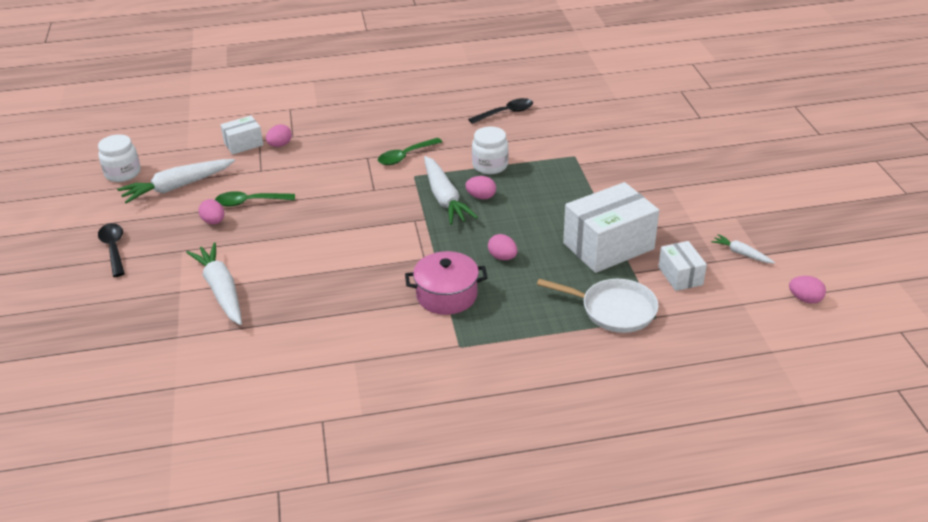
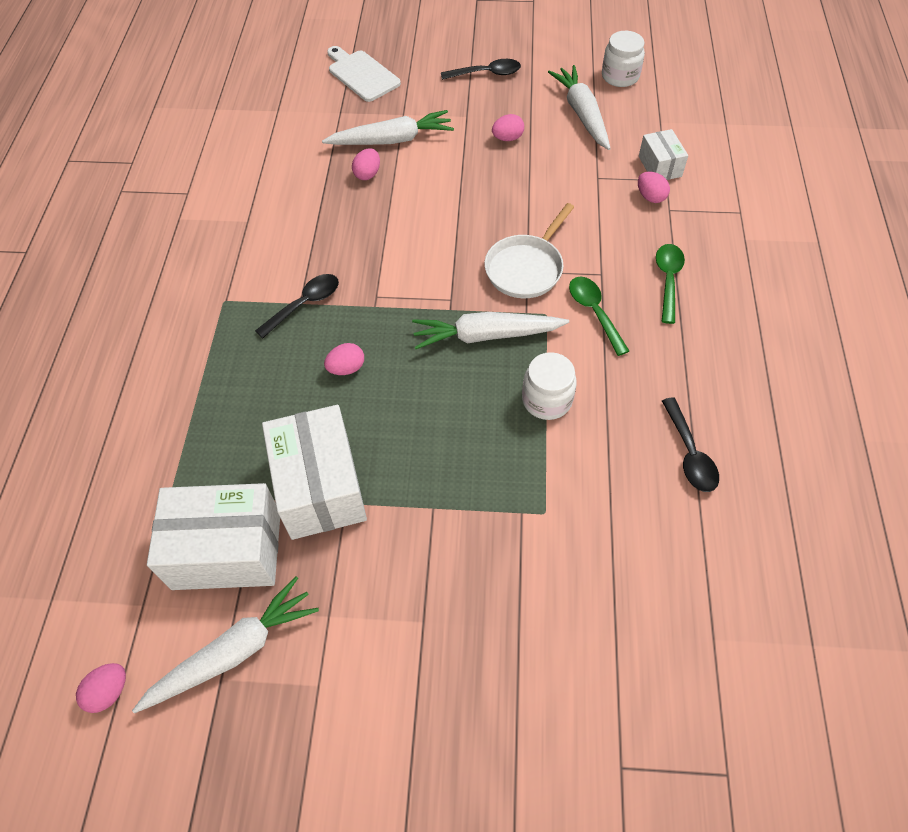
camera: 105 degrees right, 20 degrees up
(109, 335) = (361, 74): none -> white cutting board
(250, 202) = (534, 166): green spoon -> green spoon (668, 280)
(447, 295) = (304, 304): pink pot -> black spoon
(481, 197) = (476, 374): pink egg -> pink egg (367, 174)
(613, 310) = (205, 453): white pan -> white pan (526, 268)
(680, 276) = (227, 550): white box -> white box, size x1.91
(741, 253) = (234, 651): white carrot -> white carrot, size x1.99

